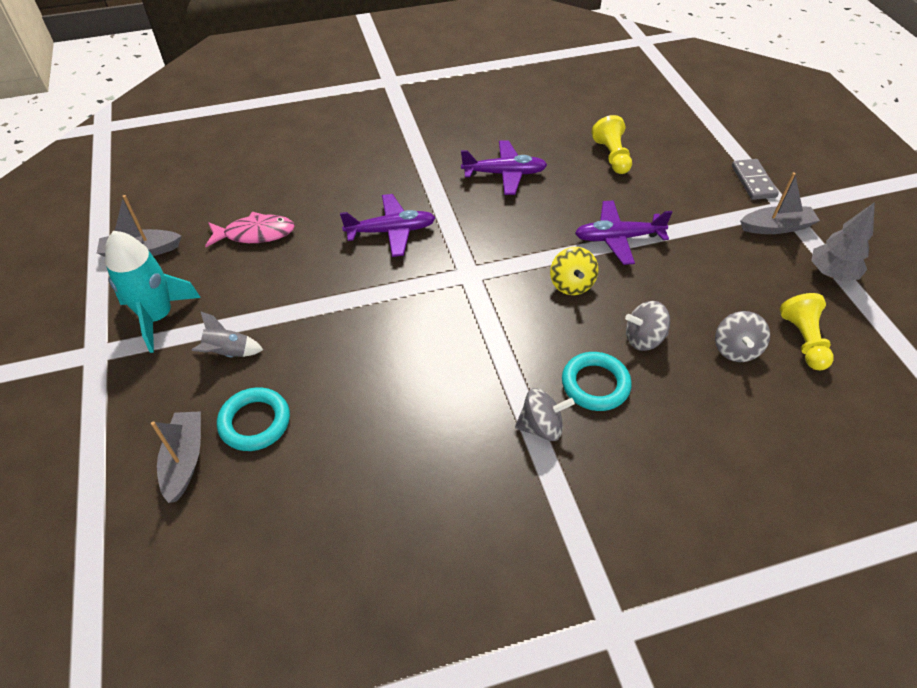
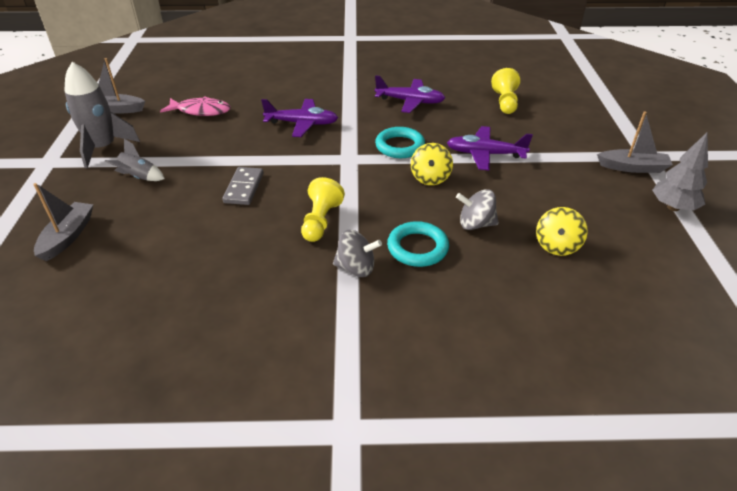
camera: 15 degrees right, 10 degrees down
(158, 317) = (103, 148): turquoise rocket -> grey rocket
(255, 422) = (132, 223): turquoise ring -> turquoise ring (400, 146)
(735, 349) = (557, 245): grey spinning top -> yellow spinning top
(753, 181) = (624, 134): grey domino -> grey domino (244, 188)
(803, 340) = (625, 250): yellow pawn -> yellow pawn (320, 221)

